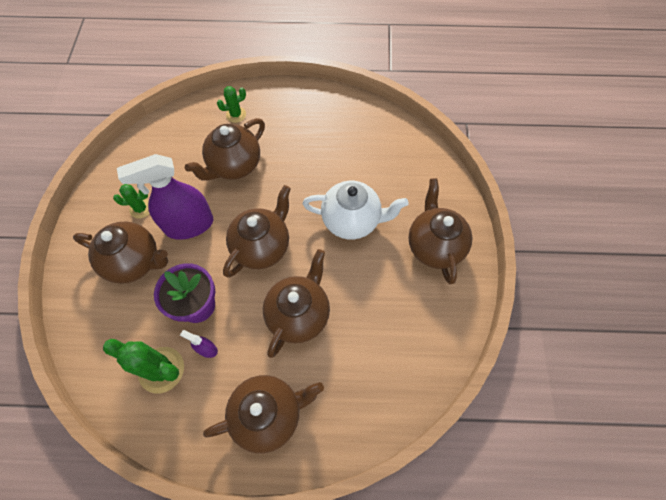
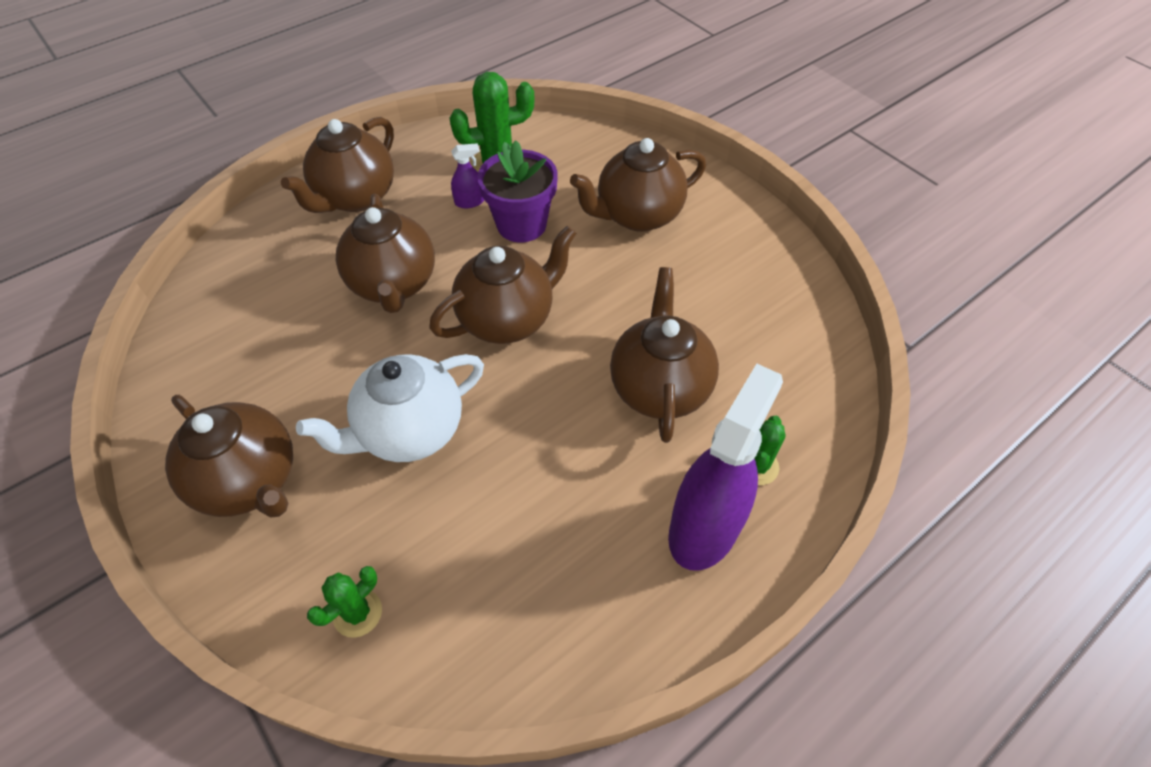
camera: 140 degrees right, 10 degrees down
(141, 208) = (705, 261): green cactus -> green cactus (357, 613)
(189, 225) = (626, 282): purple spray bottle -> purple spray bottle (704, 528)
(262, 247) = (508, 319): brown teapot -> brown teapot turned 120 degrees counterclockwise

